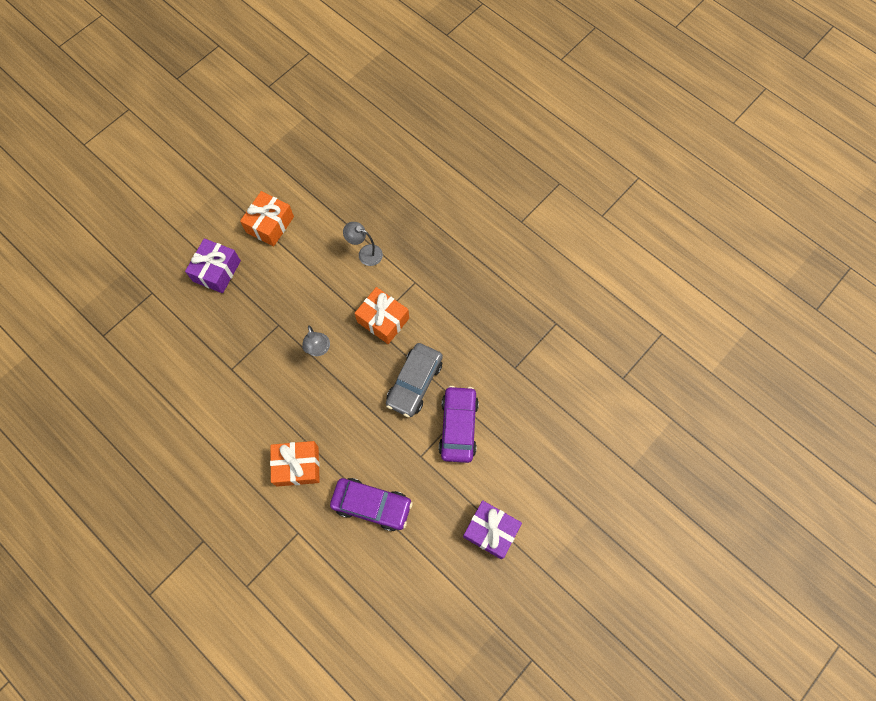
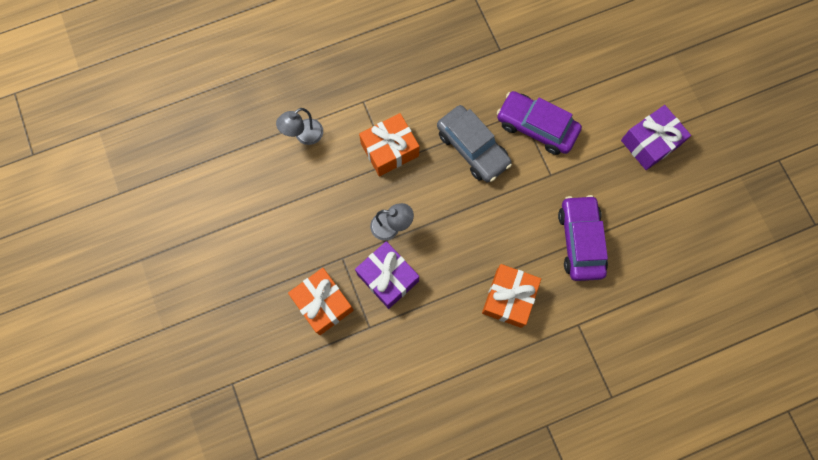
camera: 65 degrees left, 5 degrees up
(217, 271) = (243, 300): purple gift -> purple gift (387, 277)
(270, 224) = (216, 221): orange gift -> orange gift (323, 303)
(372, 505) = (580, 241): purple car -> purple car turned 45 degrees counterclockwise

